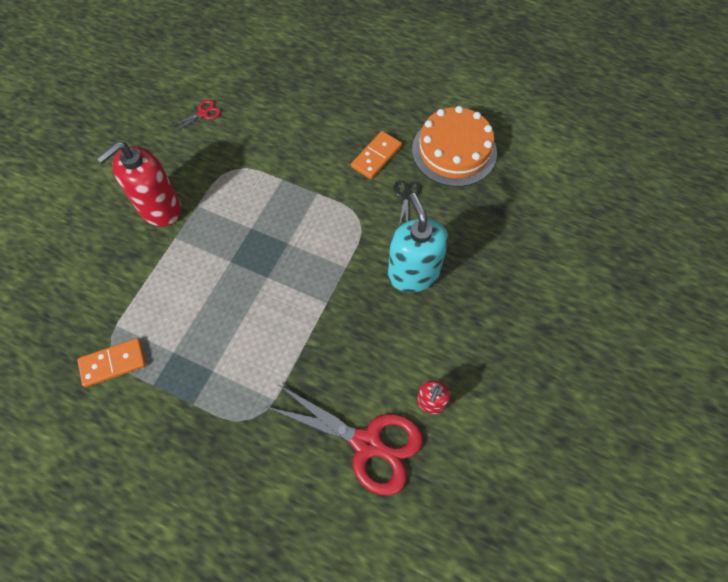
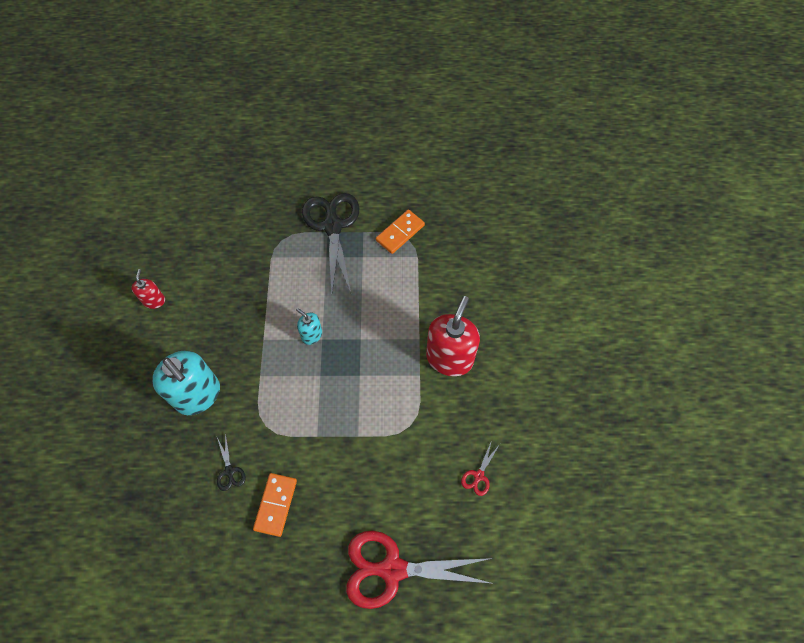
camera: 155 degrees right, 0 degrees up
(182, 410) = (332, 226): none -> black scissors
(275, 286) = (311, 335): none -> turquoise soap dispenser
(368, 443) = (192, 257): red scissors -> red scissors (392, 569)
(454, 151) = (195, 550): orange cake -> none

